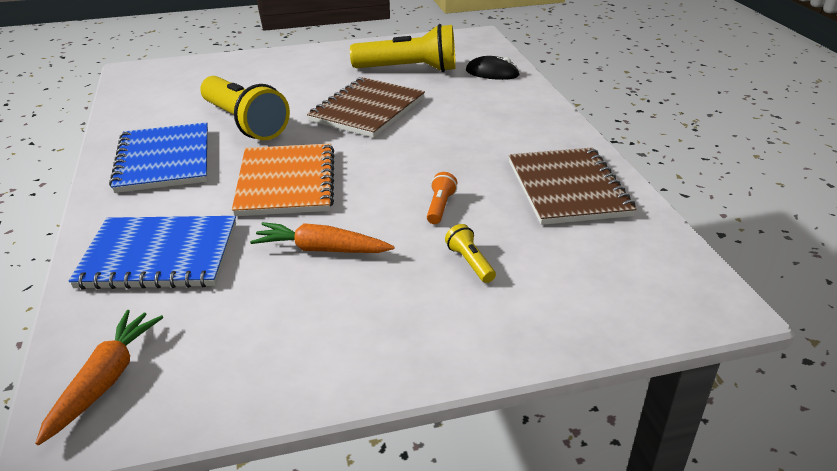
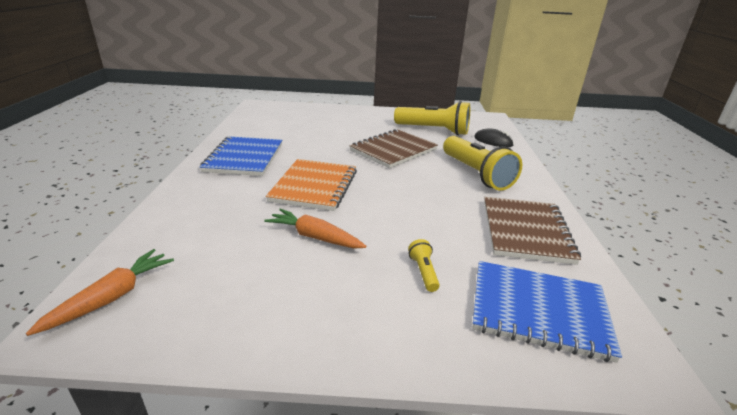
camera: 15 degrees right, 5 degrees down
(159, 255) = (204, 217): blue notebook -> blue notebook (538, 310)
(244, 123) = (307, 145): yellow flashlight -> yellow flashlight (476, 174)
(440, 207) = (417, 225): orange flashlight -> none

